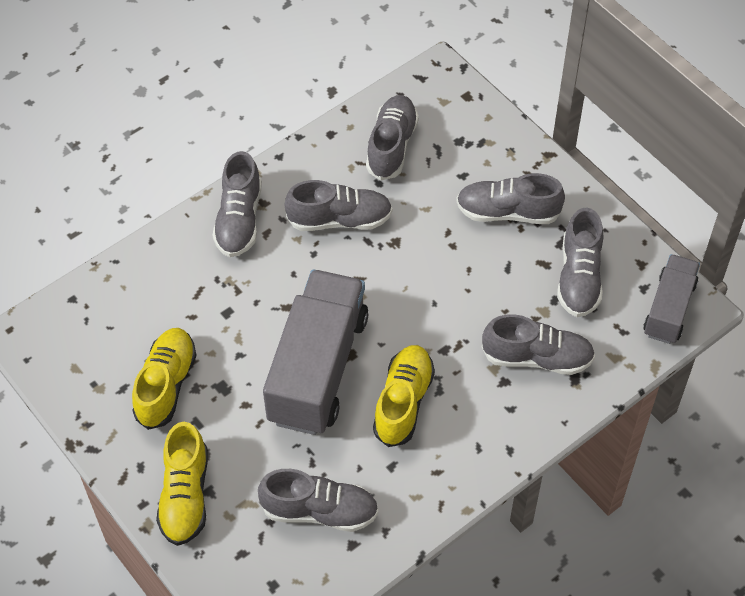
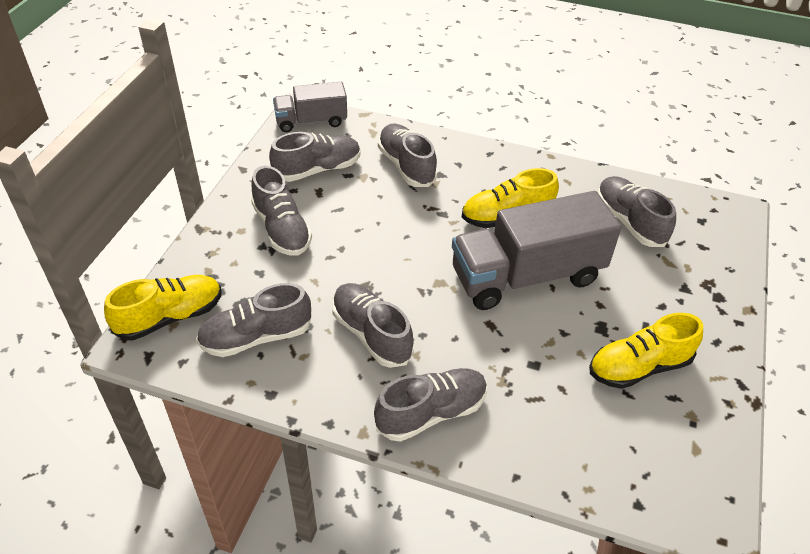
camera: 125 degrees left, 10 degrees down
(185, 495) = (704, 300): yellow shoe -> yellow shoe (170, 317)

